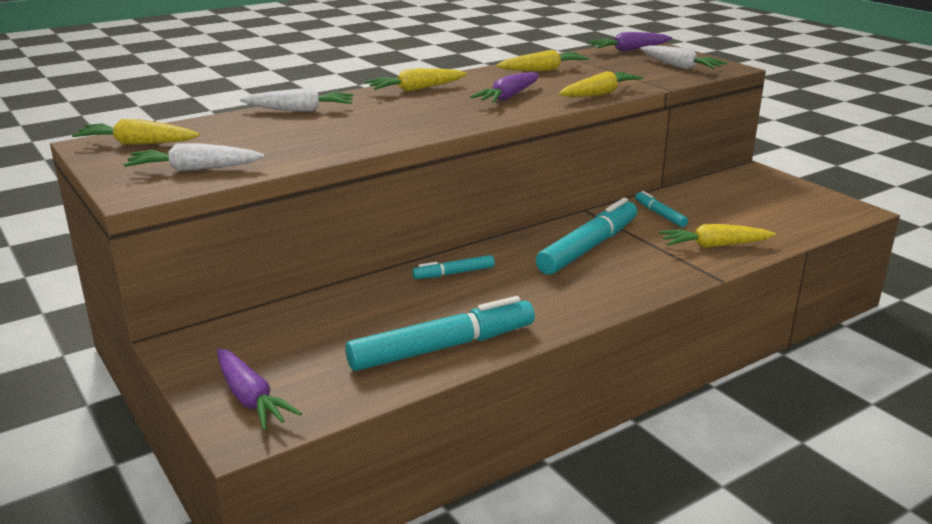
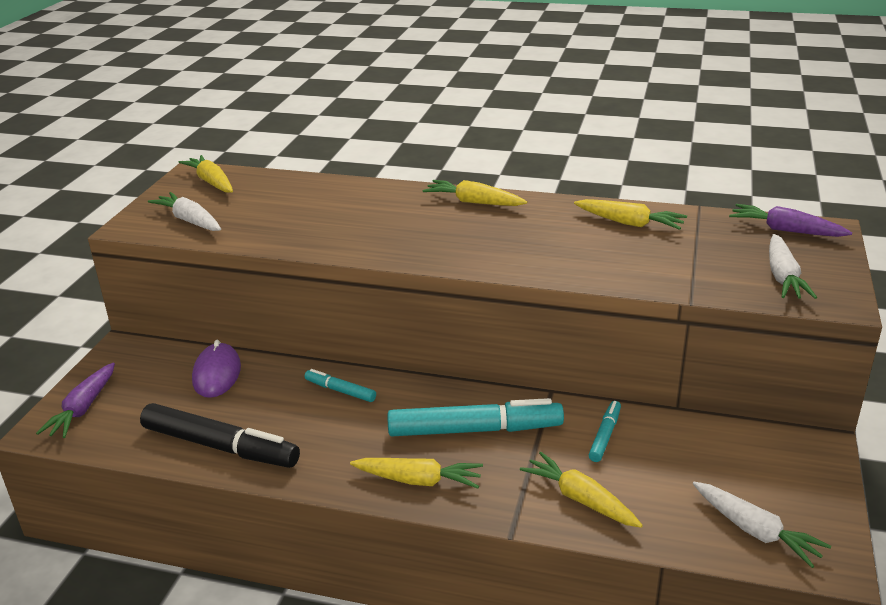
camera: 50 degrees right, 5 degrees up
(300, 110) = (353, 191): white carrot -> white carrot (755, 531)
(326, 314) = (217, 374): none -> purple mouse
(443, 348) = (220, 447): turquoise marker -> black marker
(508, 97) = (521, 244): purple carrot -> none
(600, 94) = (607, 276): yellow carrot -> yellow carrot (418, 480)

